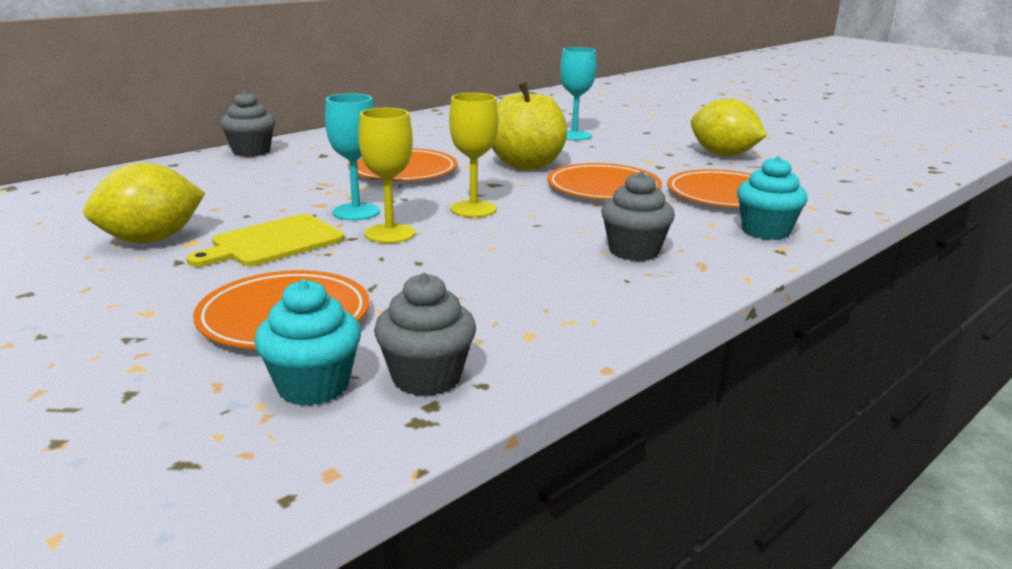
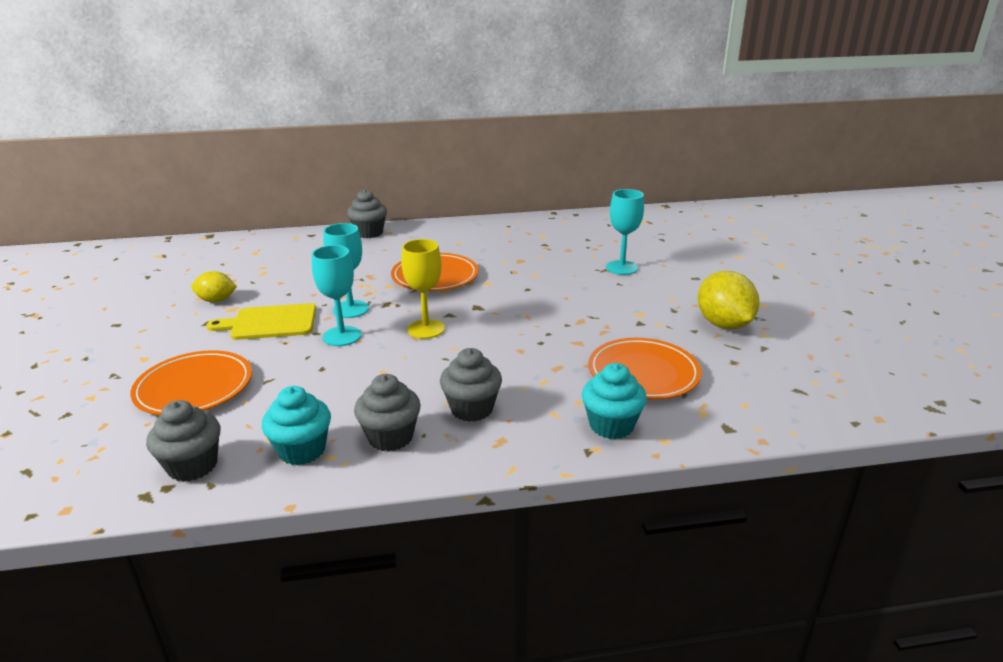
camera: 35 degrees right, 5 degrees up
(151, 240) = (216, 300): yellow lemon -> yellow lemon, size x0.60
(313, 386) = (137, 446): turquoise cupcake -> turquoise cupcake (302, 450)
(390, 233) = (342, 336): yellow goblet -> turquoise goblet
(526, 165) = (531, 292): yellow apple -> none
(600, 290) = (390, 437): none -> grey cupcake
(603, 188) = (552, 335): orange plate -> none

